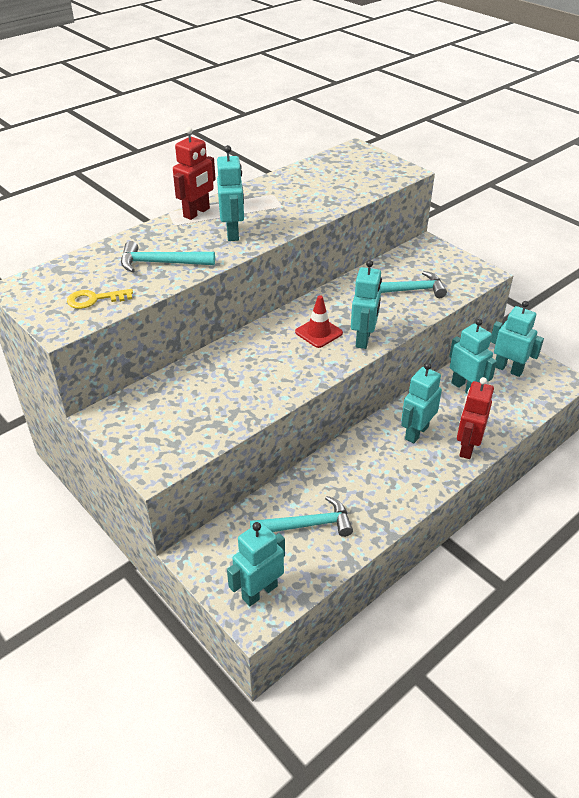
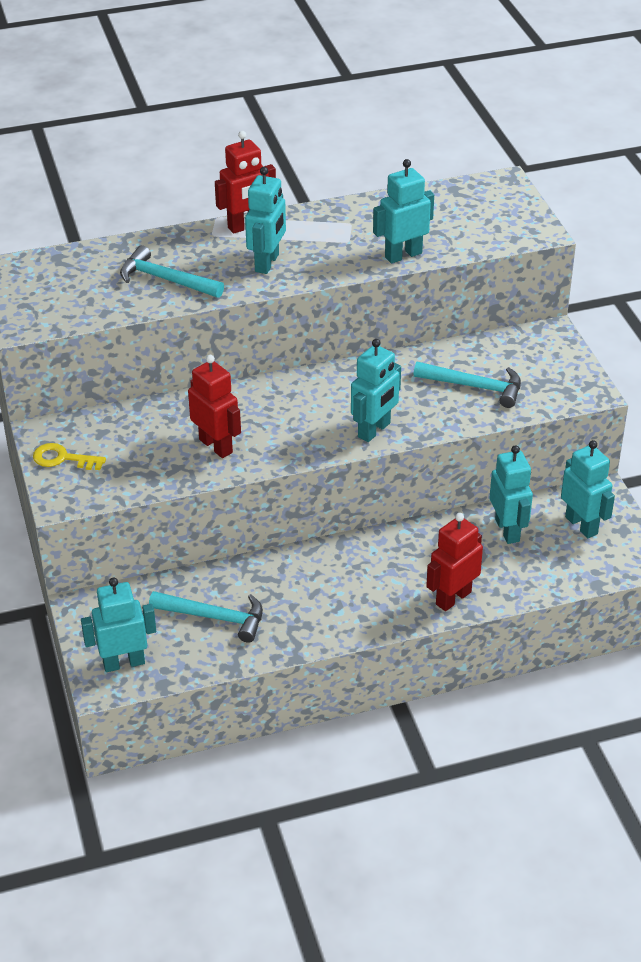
camera: 25 degrees right, 0 degrees up
(95, 299) = (73, 303): yellow key -> yellow key (63, 459)
(254, 385) = (216, 446): none -> red robot
(318, 332) = (329, 408): red traffic cone -> none
(416, 432) = (406, 562): turquoise robot -> turquoise robot (403, 255)

